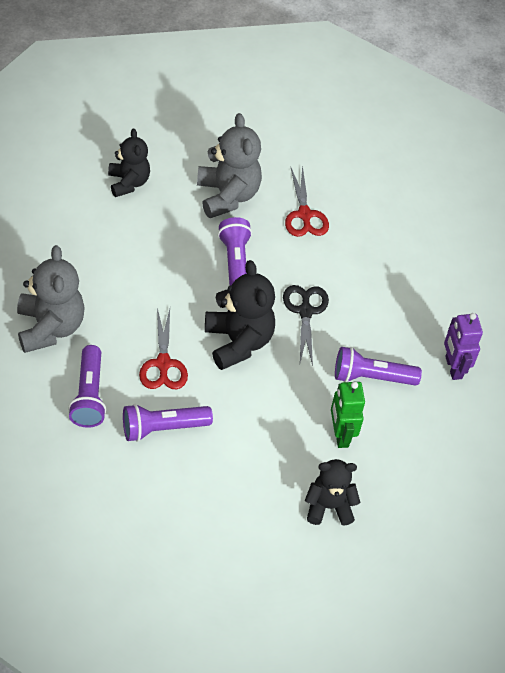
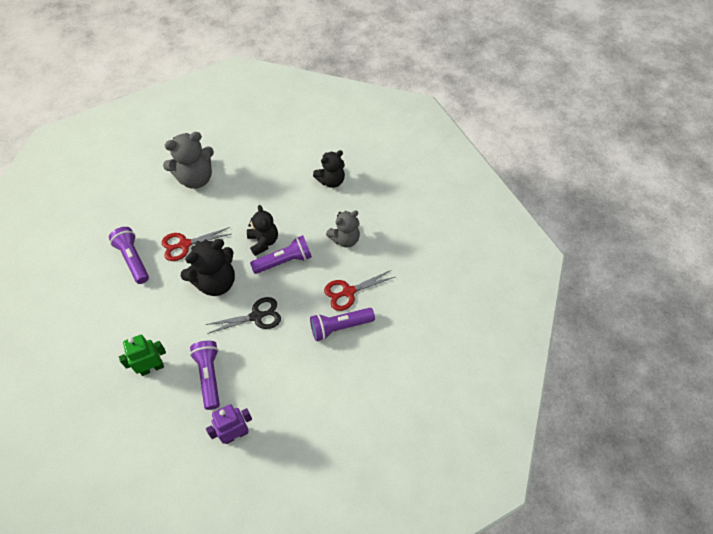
camera: 80 degrees right, 5 degrees up
(89, 395) = (149, 213): purple flashlight -> purple flashlight (339, 327)
(227, 195) = (345, 239): grey teddy bear -> grey teddy bear, size x0.66
(328, 506) = (89, 375): black teddy bear -> black teddy bear (263, 242)

